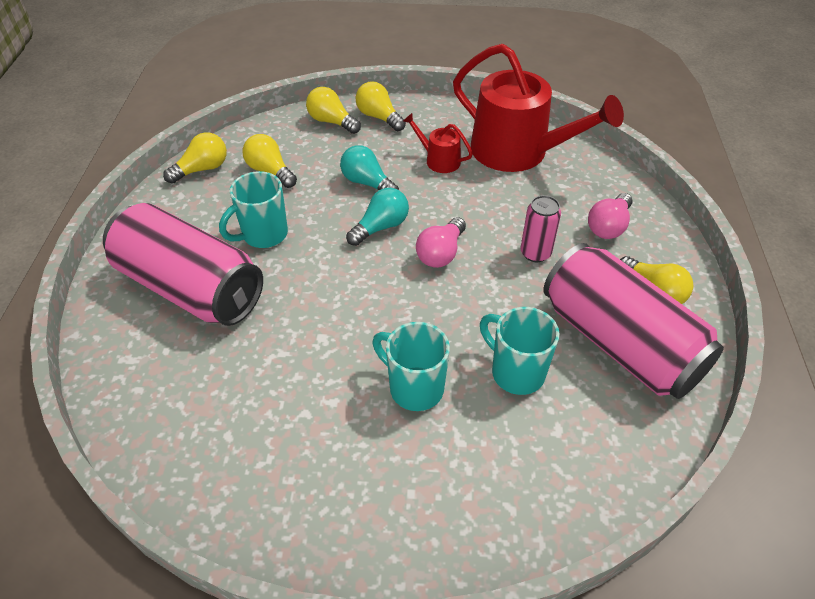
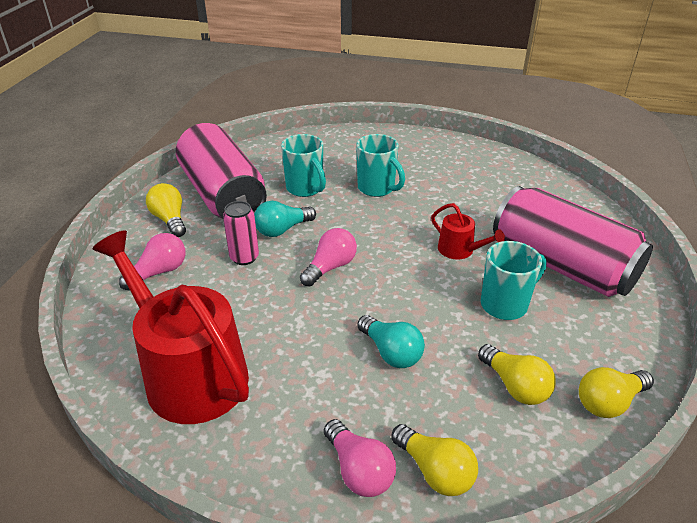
camera: 170 degrees left, 10 degrees down
(379, 117) = (359, 470): yellow light bulb -> pink light bulb
(381, 227) = (383, 298): turquoise light bulb -> turquoise light bulb (282, 230)
(439, 160) = (295, 374): red watering can -> red watering can (459, 250)

